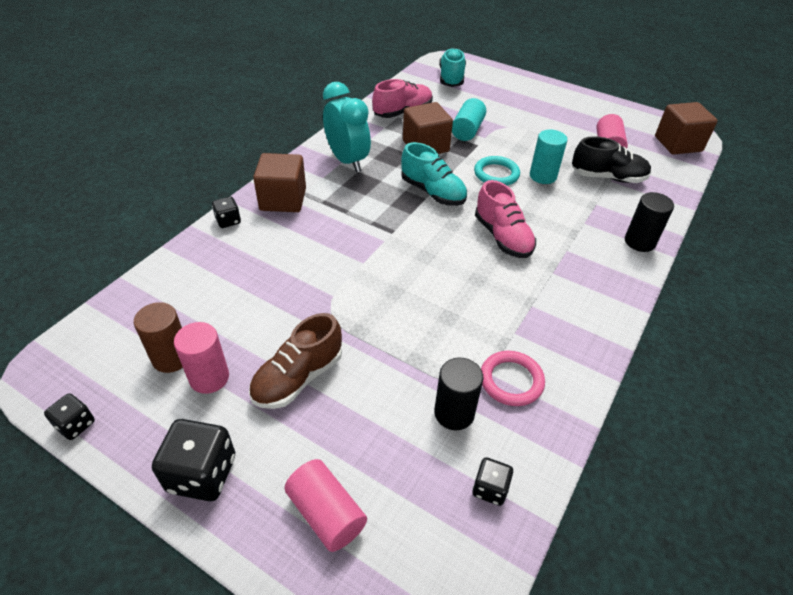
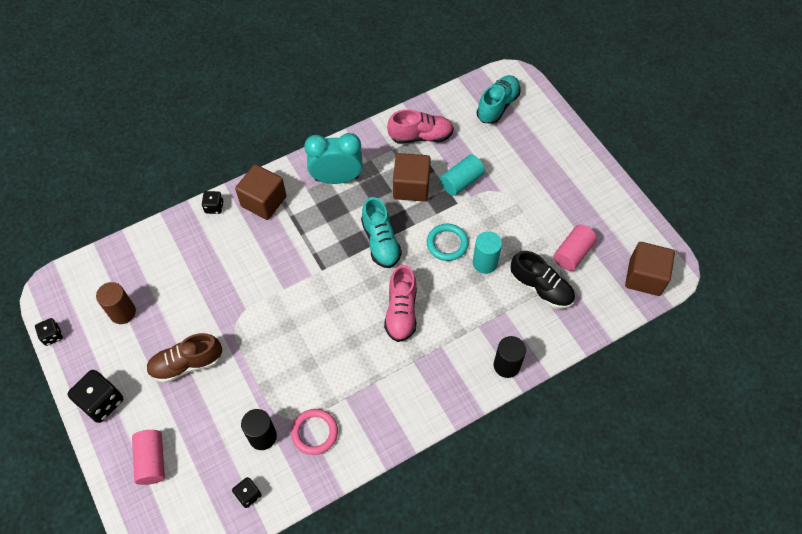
camera: 30 degrees right, 15 degrees up
(209, 378) = (136, 338): pink cylinder -> none
(347, 161) = (336, 178): turquoise clock -> turquoise clock turned 90 degrees counterclockwise

